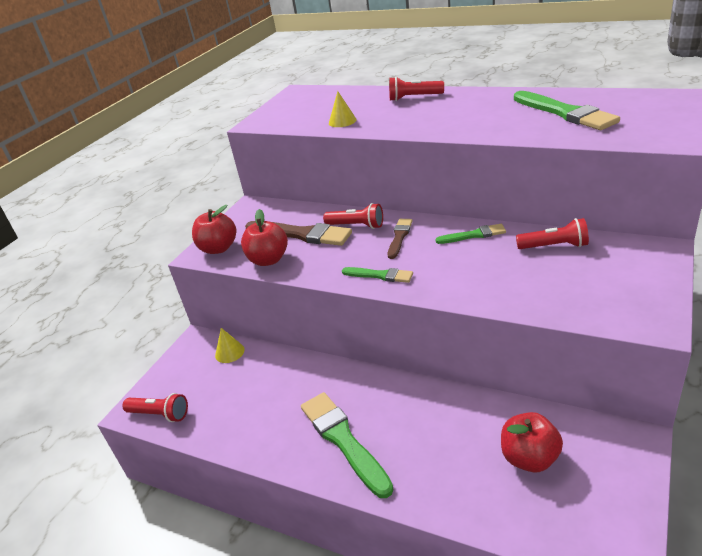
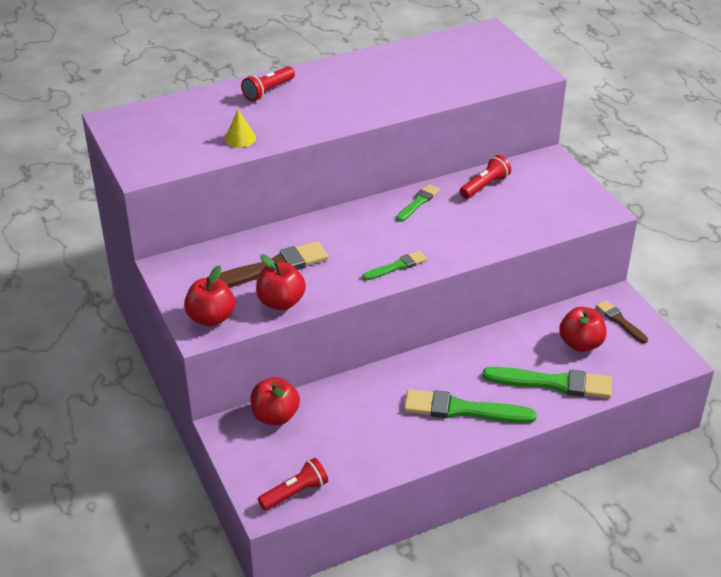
camera: 55 degrees left, 5 degrees up
(229, 352) = (275, 416): yellow cone -> red apple
(356, 226) = (310, 237): red flashlight -> none
(399, 237) = (363, 230): brown brush -> brown brush (620, 321)
(565, 113) = (427, 70): green brush -> green brush (553, 383)

